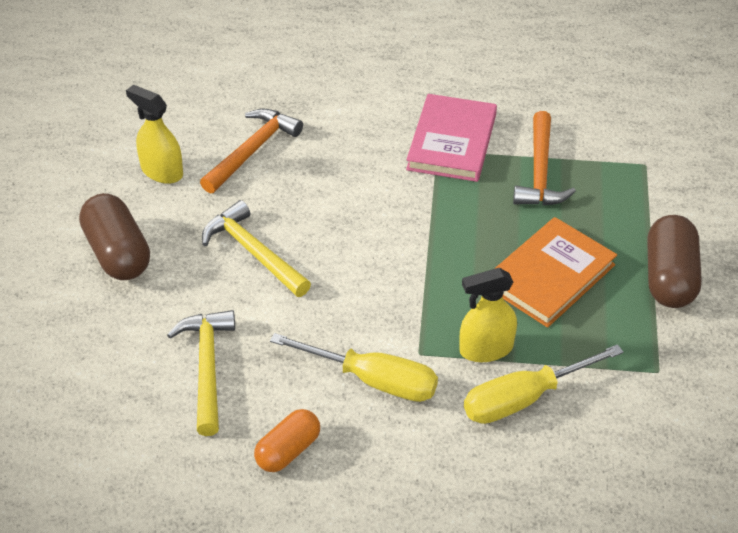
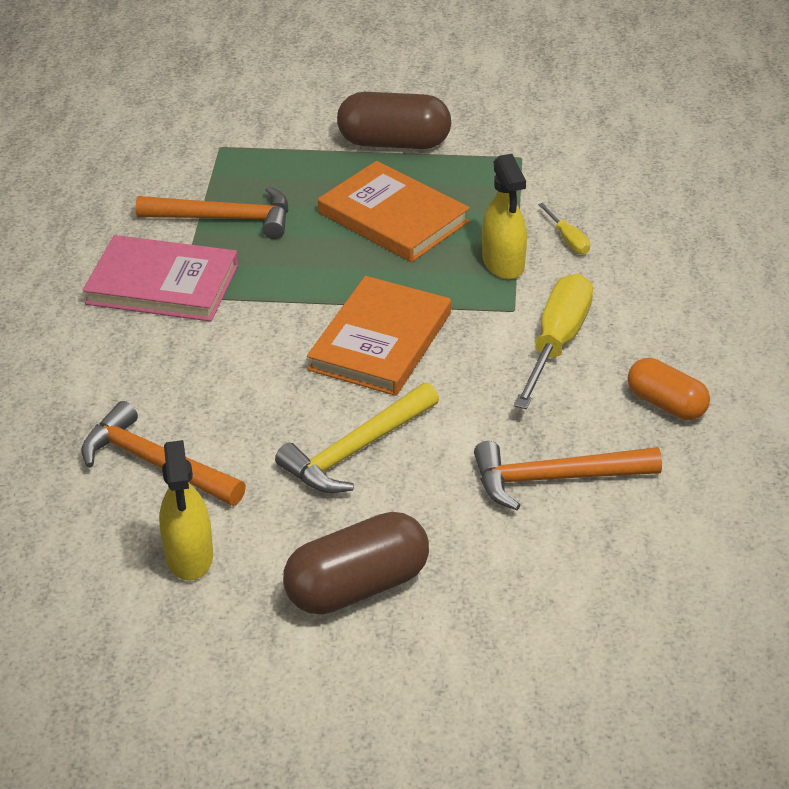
camera: 90 degrees left, 5 degrees down
(162, 171) = (189, 556): yellow spray bottle -> yellow spray bottle turned 45 degrees counterclockwise
(207, 368) = (555, 478): yellow hammer -> orange hammer
(379, 266) = (380, 341): none -> orange book
(523, 399) = (568, 240): yellow screwdriver -> yellow screwdriver, size x0.47

